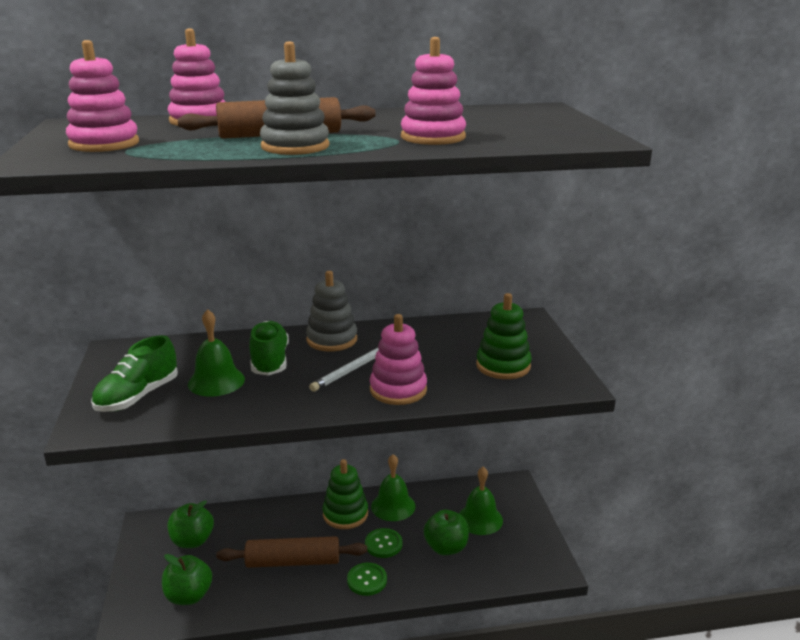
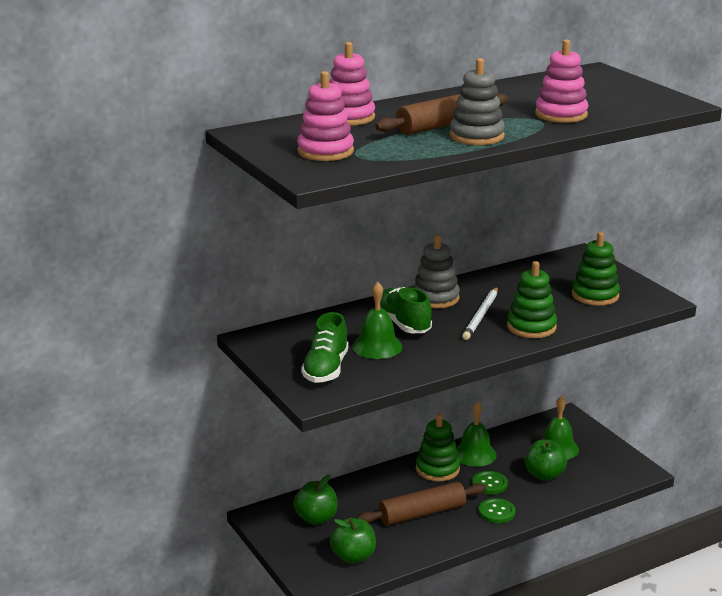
camera: 20 degrees left, 0 degrees up
(398, 390) = (531, 327): pink stacking toy -> green stacking toy

